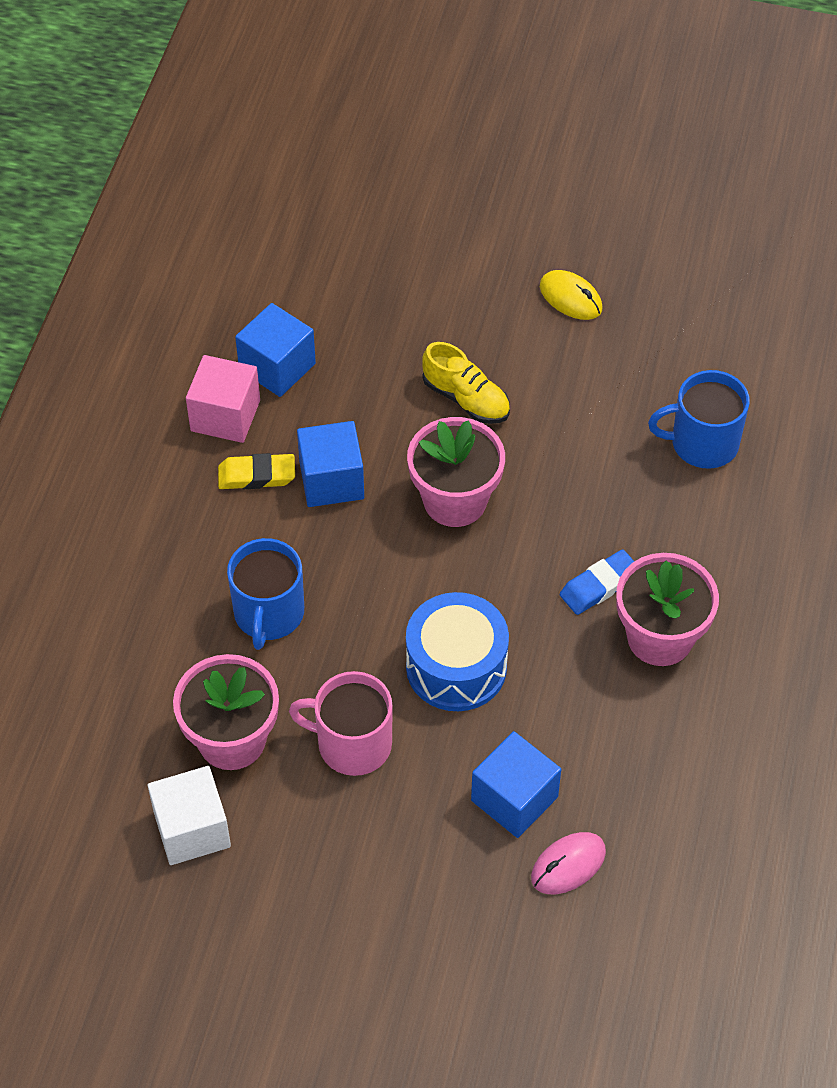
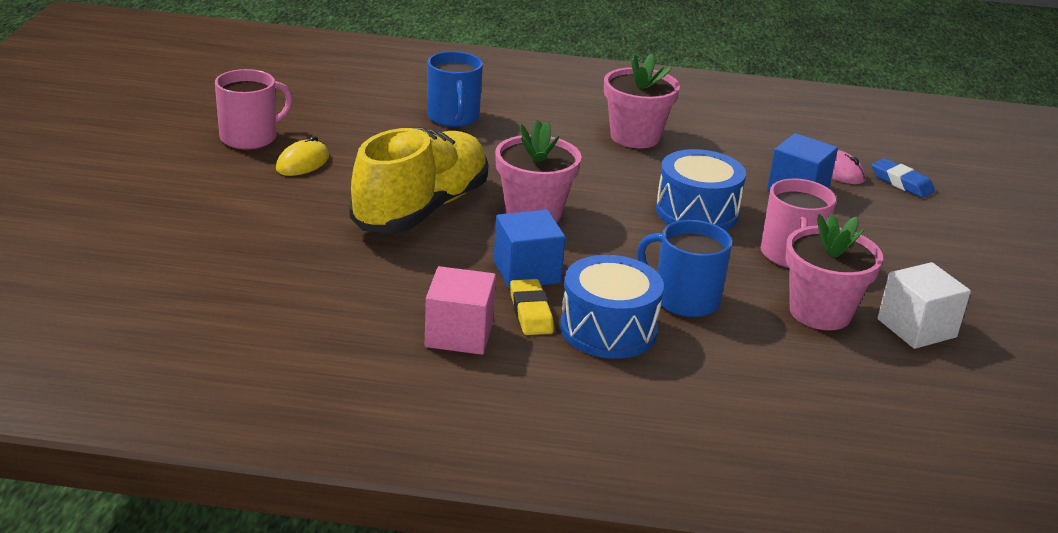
camera: 100 degrees left, 25 degrees down
(221, 536) = (608, 329): none -> blue drum
(268, 614) = (684, 299): blue mug -> blue mug turned 150 degrees counterclockwise
(277, 367) = (391, 306): blue cube -> none
(466, 399) = (421, 209): yellow shoe -> yellow shoe, size x2.01
(599, 586) = (598, 157): blue eraser -> blue eraser (901, 183)
(631, 252) = (250, 137): none -> pink mug

